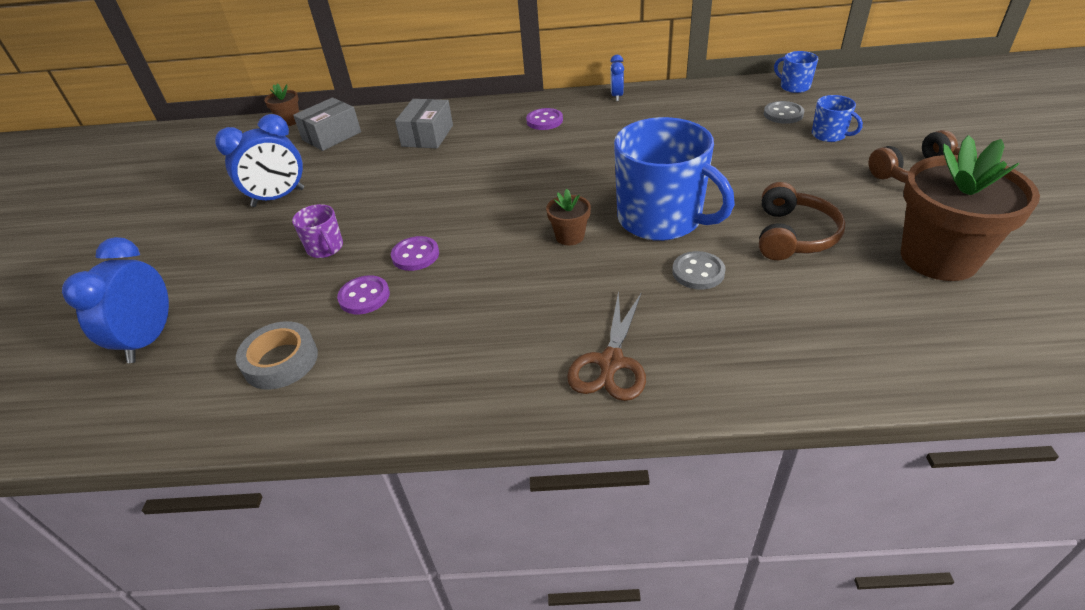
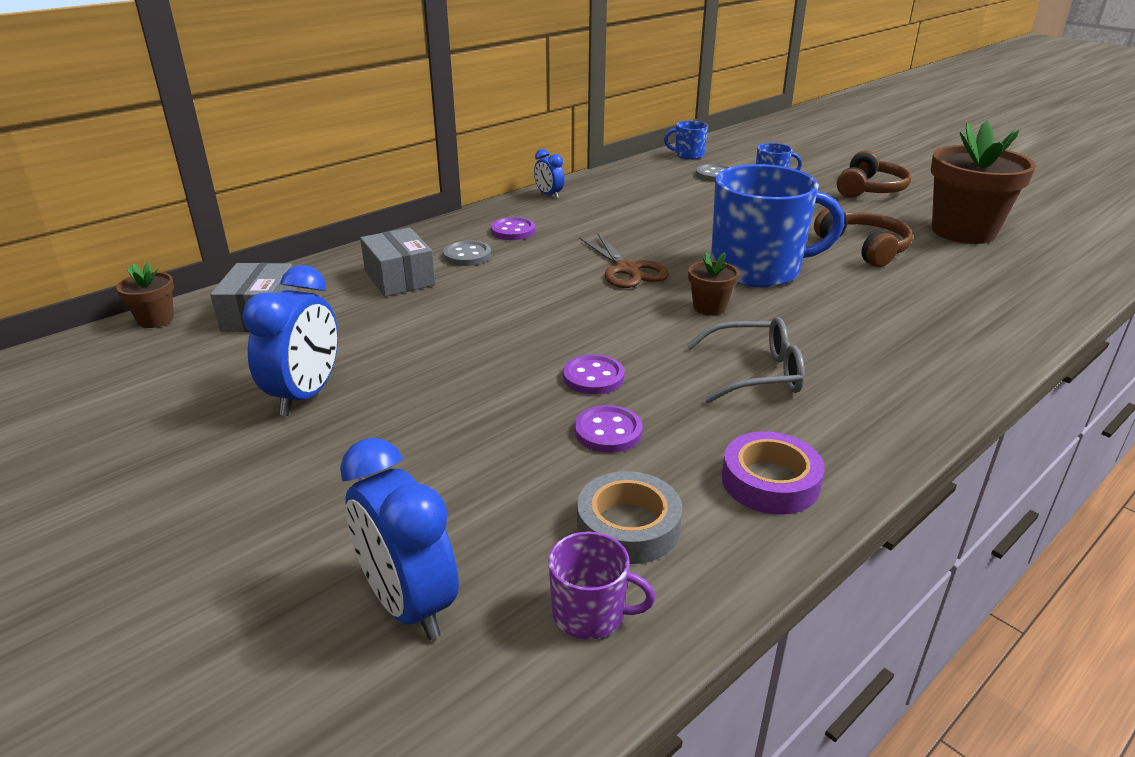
camera: 45 degrees left, 10 degrees down
(325, 248) = (475, 413): purple mug -> purple mug (590, 614)
(387, 383) = (770, 481): none -> purple tape
(510, 303) = (755, 373): none -> grey glasses
(611, 363) = (904, 375): brown scissors -> brown scissors (627, 270)
(698, 272) = (849, 293): grey button -> grey button (467, 255)

